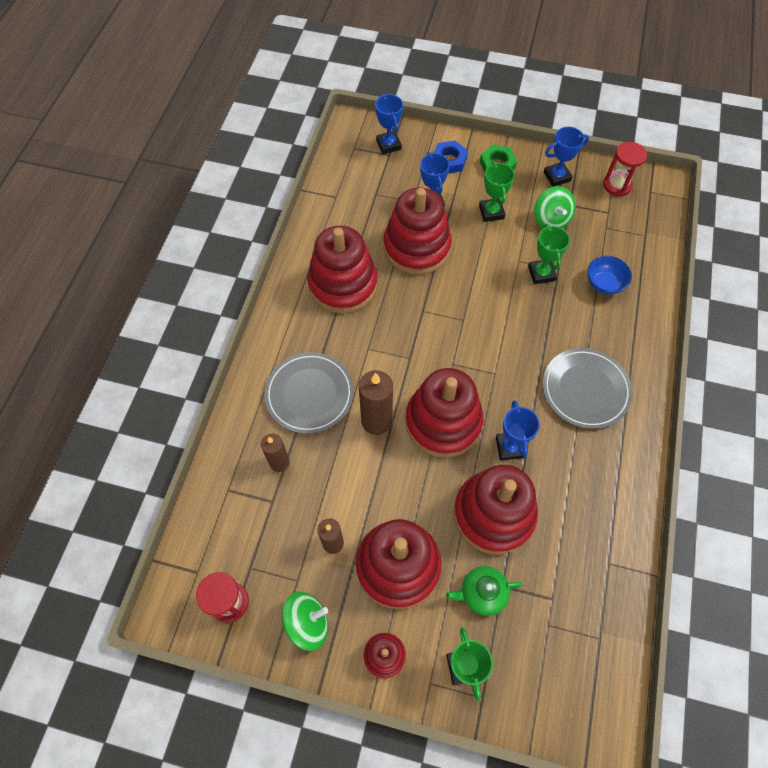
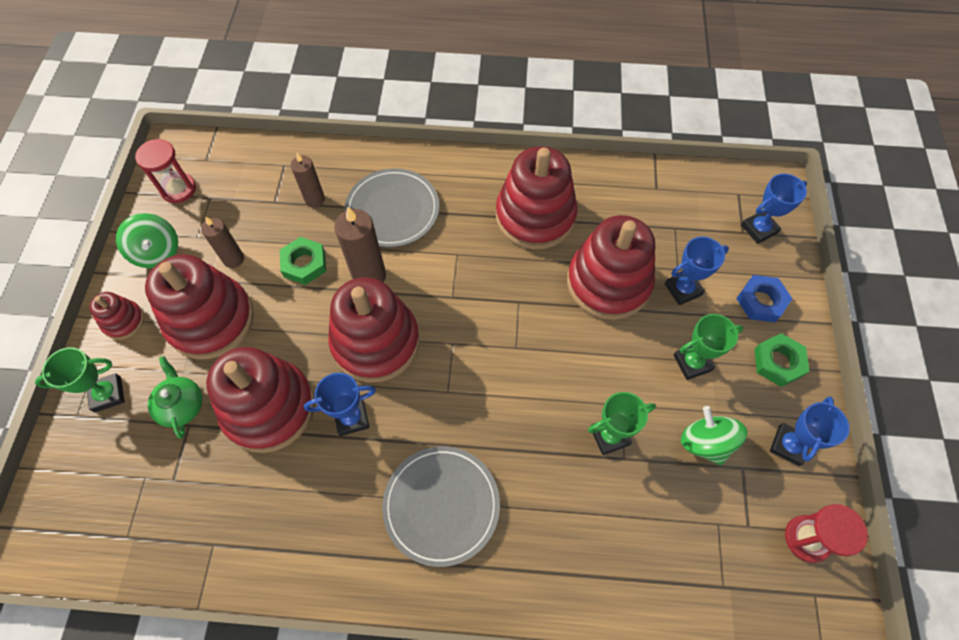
camera: 80 degrees right, 0 degrees up
(352, 476) = (304, 264): none -> green nut
(551, 220) = (705, 442): green spinning top -> green spinning top turned 90 degrees clockwise
(557, 176) = (788, 445): blue trophy -> blue trophy turned 60 degrees clockwise
(604, 284) = (615, 524): blue bowl -> none

